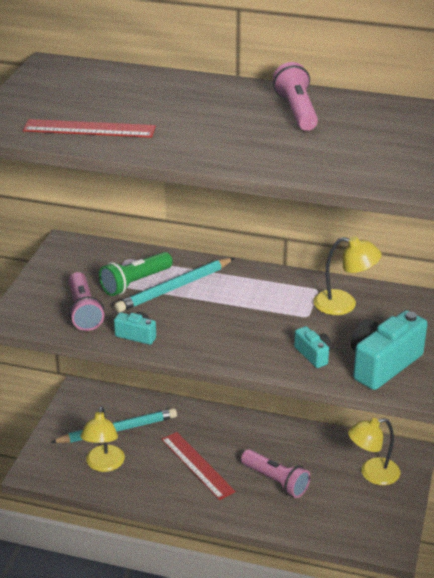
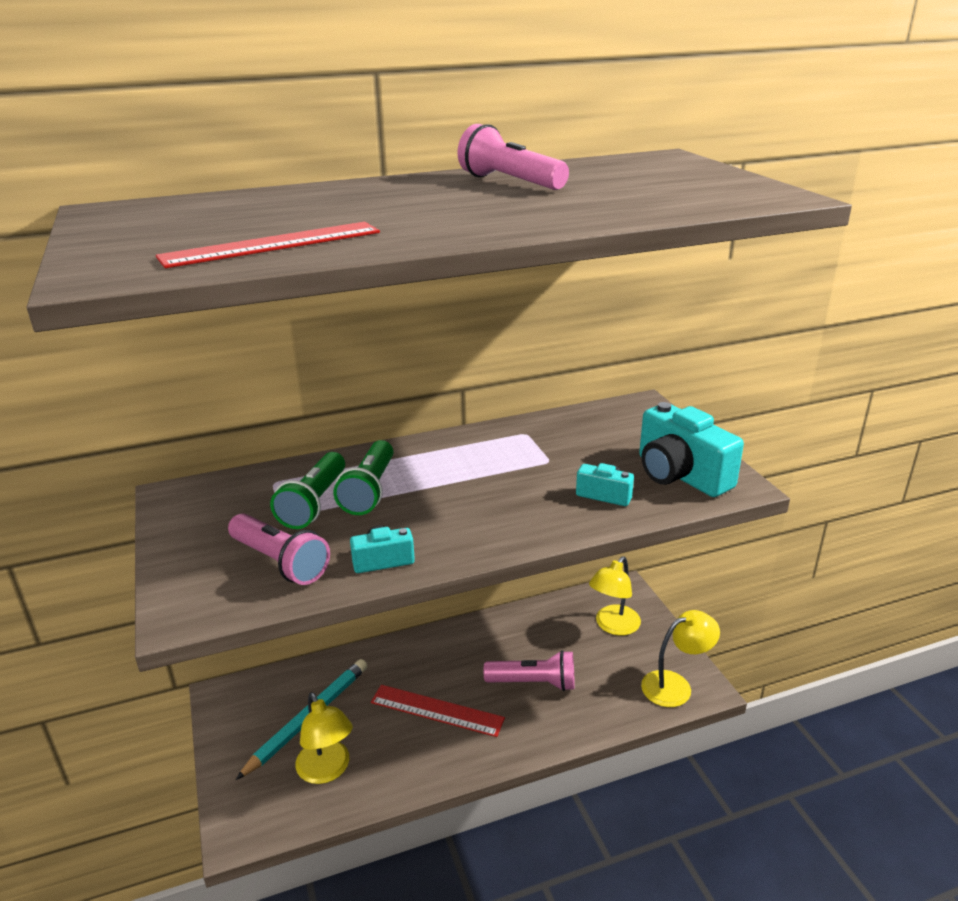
camera: 35 degrees left, 5 degrees down
(174, 288) = (369, 490): turquoise pencil -> green flashlight
(344, 304) = (569, 436): yellow lamp -> yellow lamp (675, 685)
(383, 364) = (680, 475): turquoise camera -> turquoise camera turned 45 degrees counterclockwise

